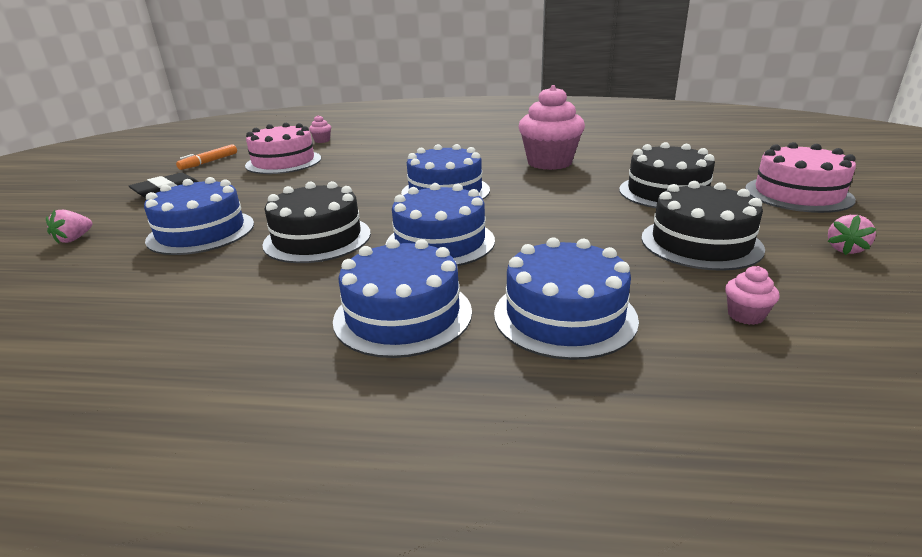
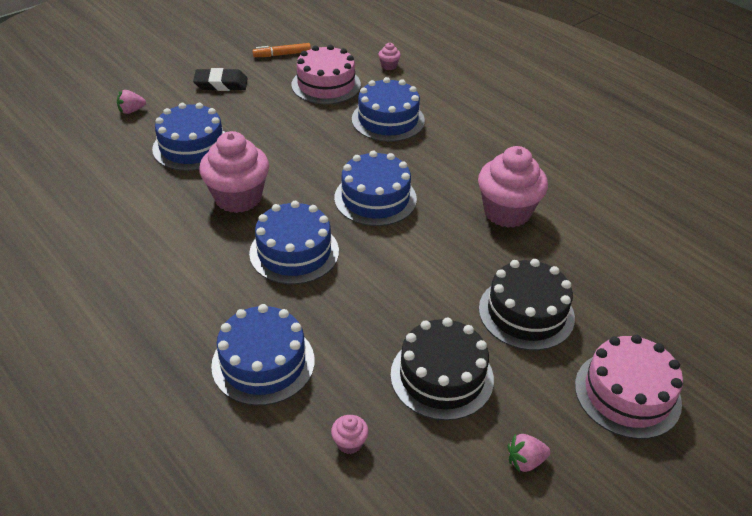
camera: 40 degrees right, 15 degrees up
(317, 238) = (238, 198): black cake -> pink cupcake
(403, 315) = (195, 298): blue cake -> blue cake (388, 120)

